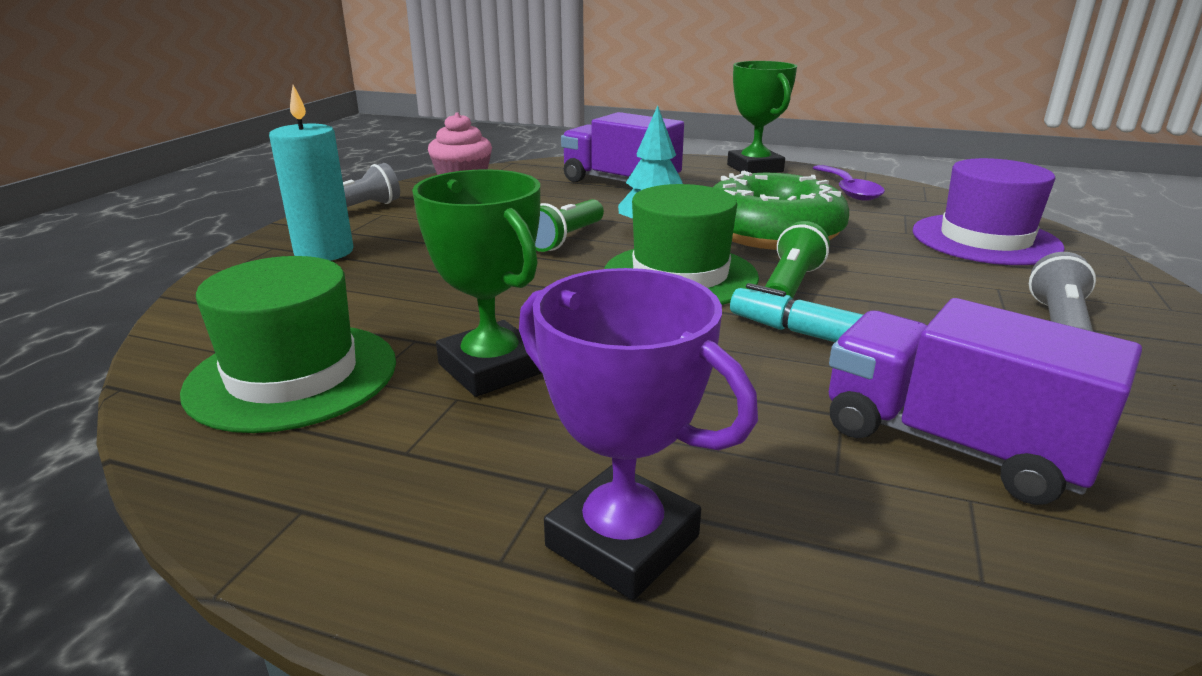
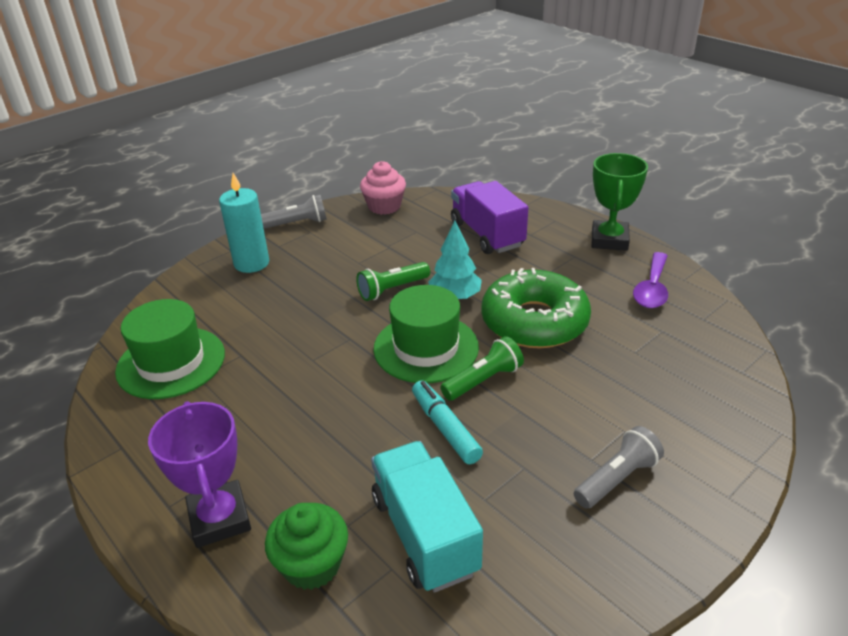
camera: 30 degrees right, 10 degrees up
(491, 368) = (257, 390): green trophy -> none
(857, 541) = (312, 564): none -> green cupcake
(951, 444) = (424, 534): purple truck -> turquoise truck
(985, 239) = (687, 379): purple hat -> none

